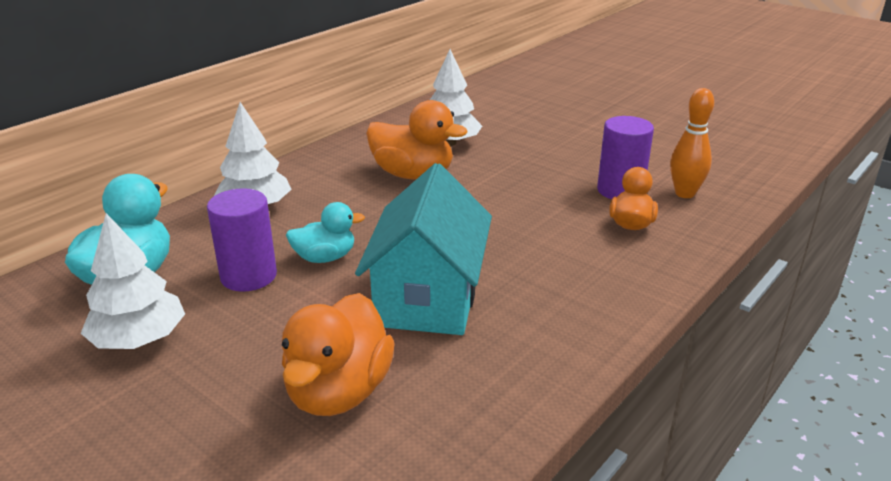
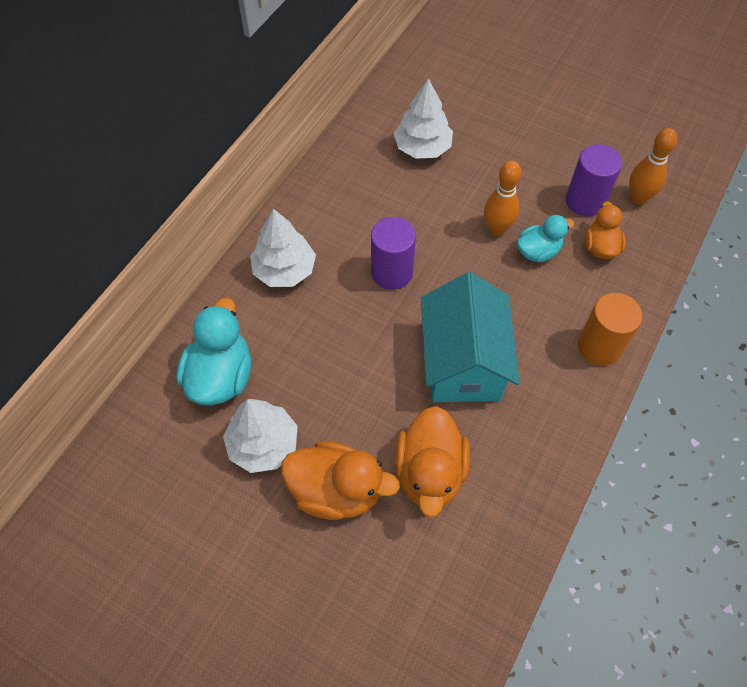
camera: 10 degrees left, 30 degrees up
(248, 276) = (315, 359): purple cylinder -> purple cylinder (391, 272)
(325, 257) = (368, 327): turquoise duck -> turquoise duck (538, 251)
(413, 174) = (404, 202): orange duck -> orange duck (336, 490)
(510, 201) = (497, 229): none -> orange bowling pin
(610, 302) = (599, 346): none -> orange cylinder

